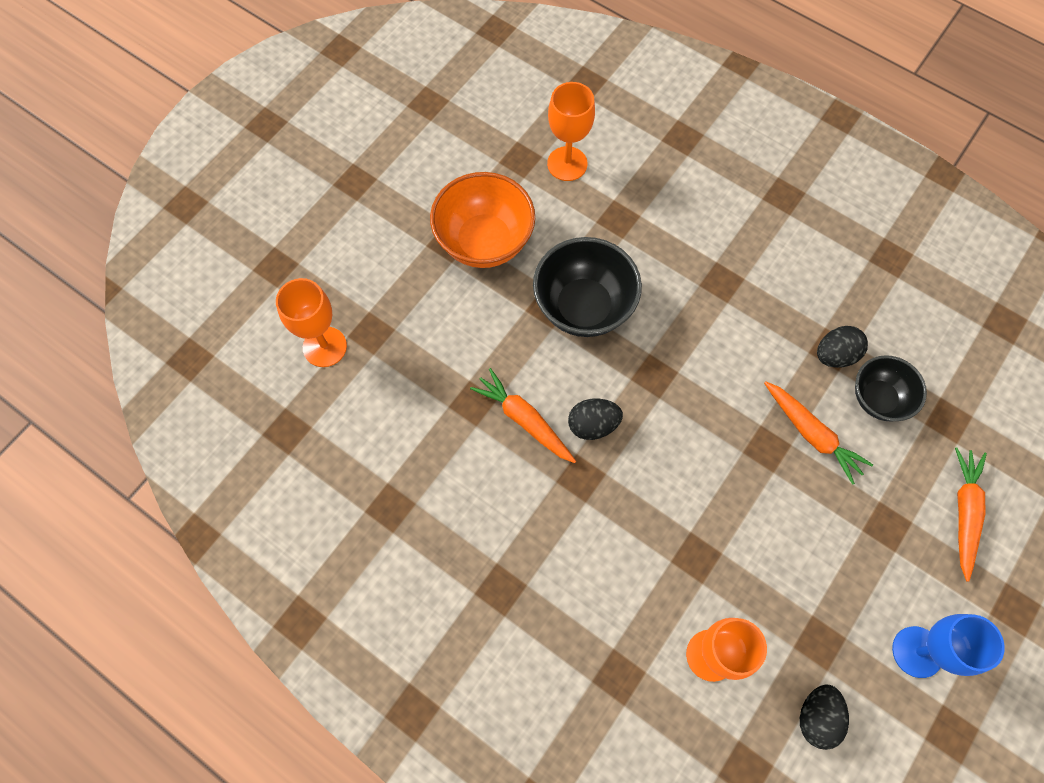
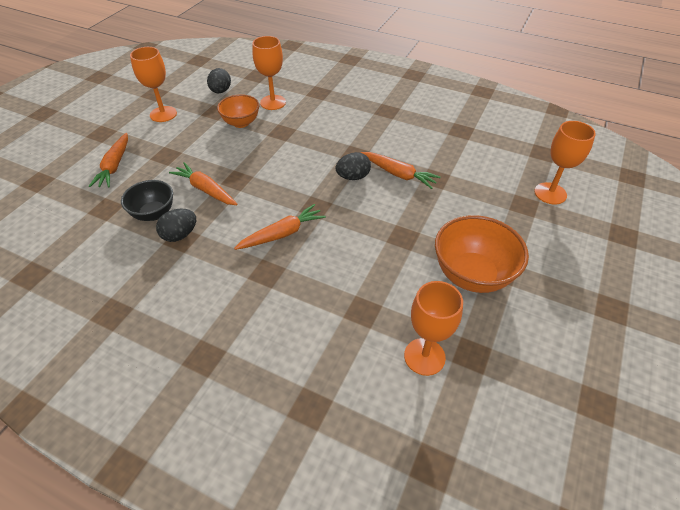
camera: 170 degrees right, 20 degrees down
(583, 307) = (376, 240): black bowl -> none
(701, 336) = (282, 234): none -> orange carrot
(769, 597) = (241, 123): none -> orange bowl
(917, 652) = (163, 114): blue goblet -> orange goblet

